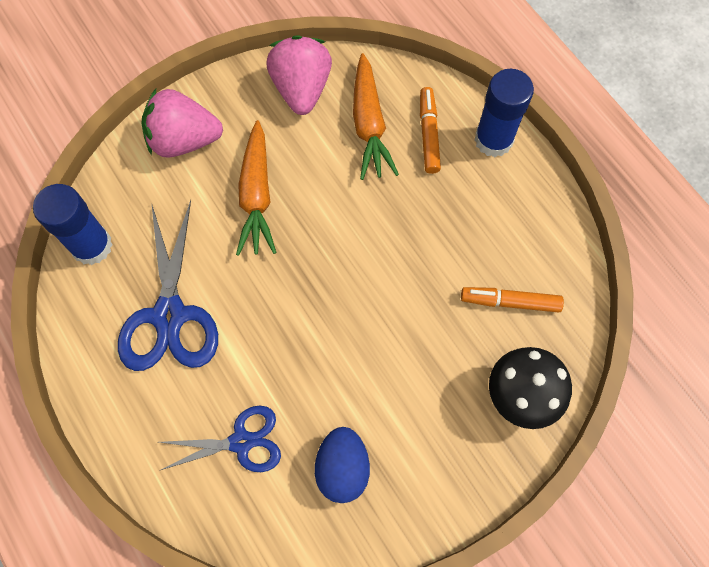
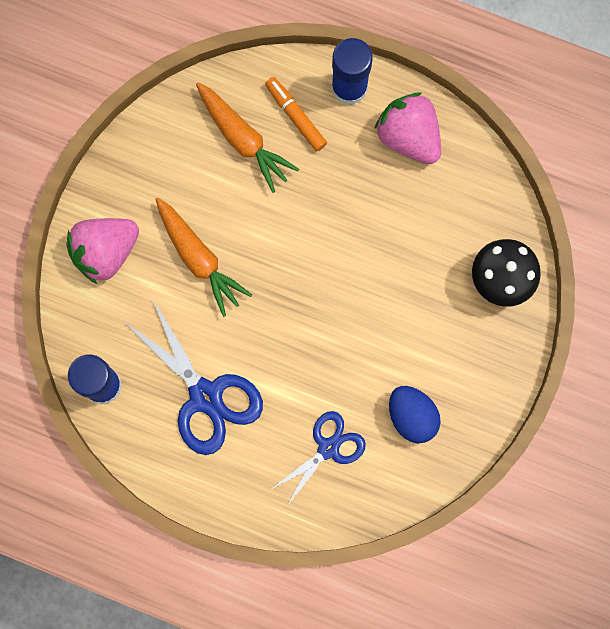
camera: 35 degrees left, 10 degrees up
(301, 89) = (166, 144): pink strawberry -> pink strawberry (409, 137)
(510, 302) = (447, 213): orange marker -> none

